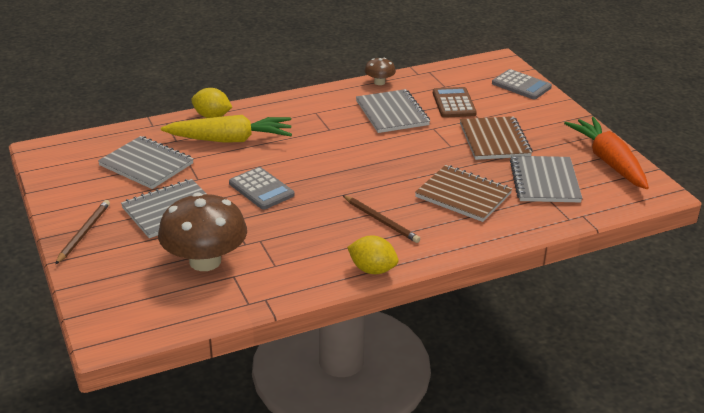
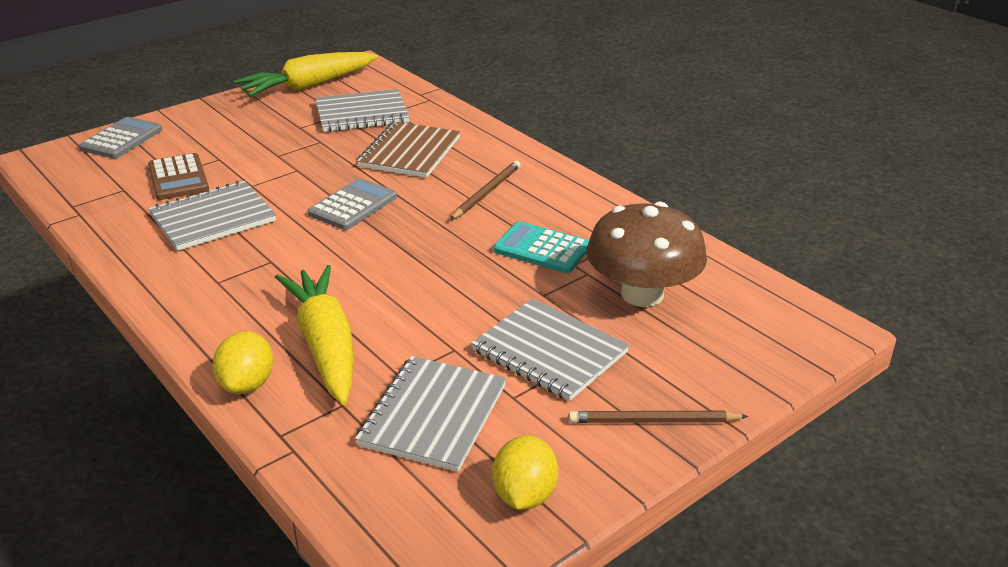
camera: 105 degrees left, 0 degrees up
(261, 189) = (457, 286): grey calculator -> grey calculator (353, 205)
(287, 230) = (542, 249): none -> turquoise calculator
(372, 270) = (582, 185): yellow lemon -> yellow lemon (524, 495)
(379, 82) = (109, 241): brown mushroom -> none
(454, 103) = (178, 178): brown calculator -> brown calculator turned 90 degrees counterclockwise
(494, 140) = (276, 145): brown notebook -> none
(608, 161) = (308, 86): orange carrot -> yellow carrot

